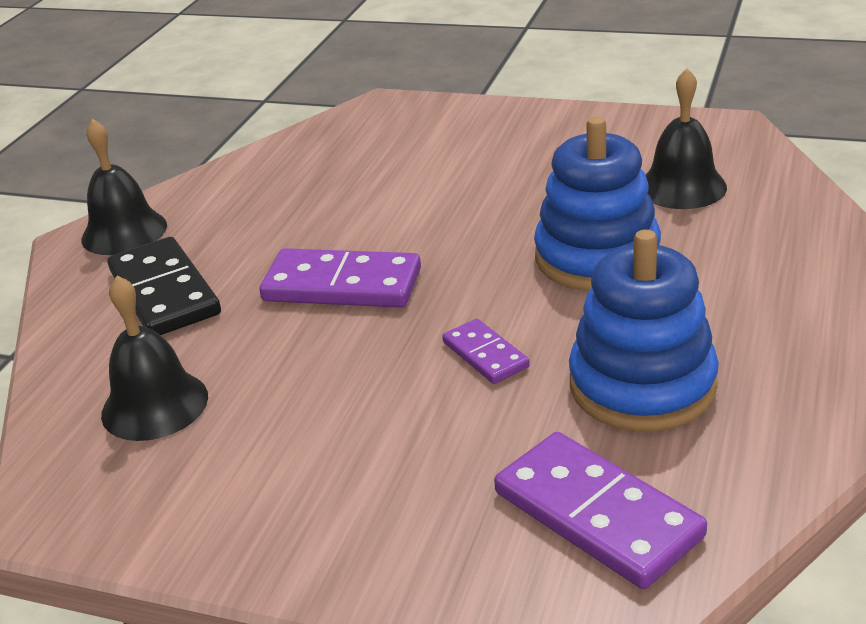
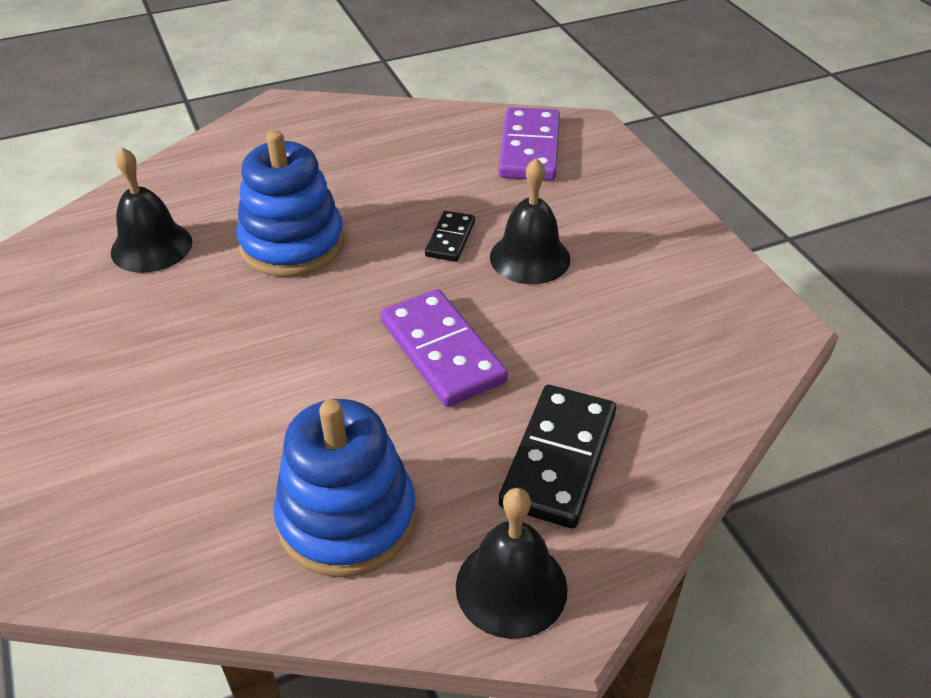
camera: 135 degrees left, 10 degrees up
(154, 405) = (662, 354): black bell -> black bell (530, 257)
(485, 354) = (450, 239): purple domino -> black domino
(642, 385) = (418, 173): blue stacking toy -> blue stacking toy (347, 518)

